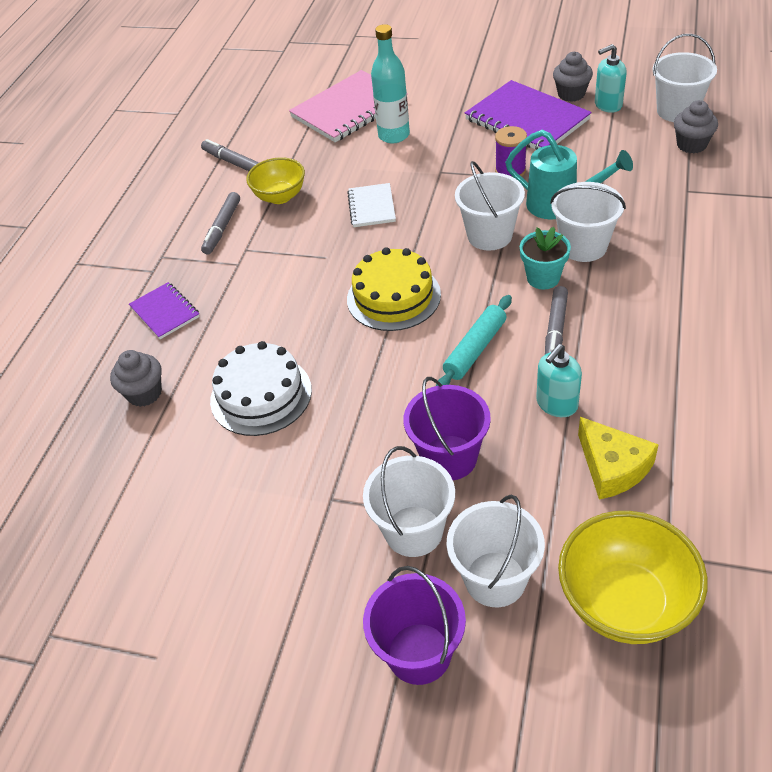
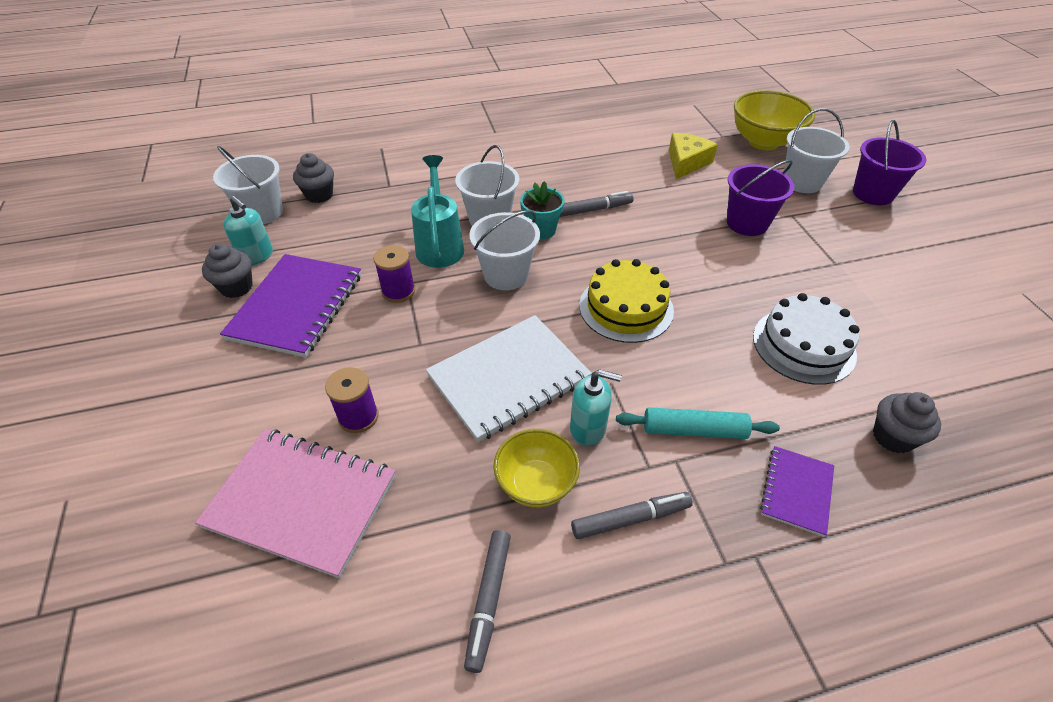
camera: 125 degrees left, 0 degrees up
(371, 207) = (509, 378): white notebook -> white notebook, size x1.88
(394, 135) = (358, 417): turquoise bottle -> purple spool
(413, 531) = (812, 219): white bucket -> none
(475, 349) = (644, 241): turquoise rolling pin -> turquoise rolling pin (694, 430)
(556, 404) = (660, 192): turquoise soap dispenser -> turquoise soap dispenser (588, 428)

